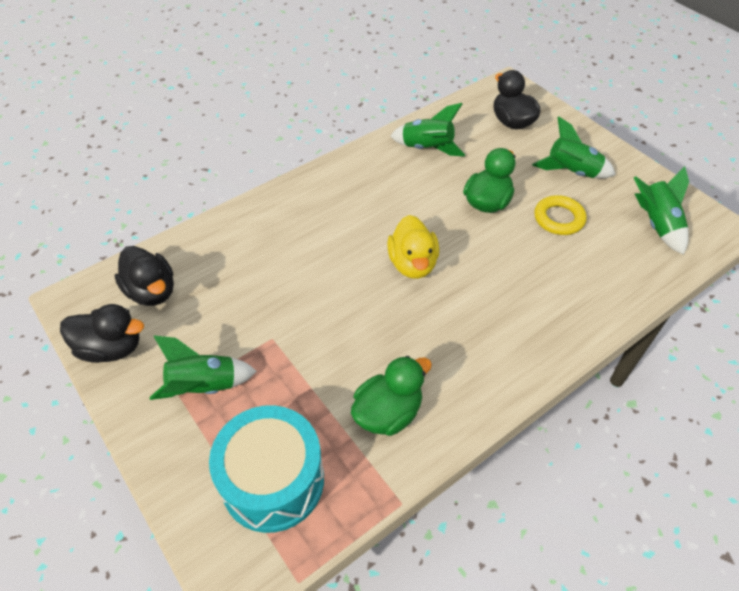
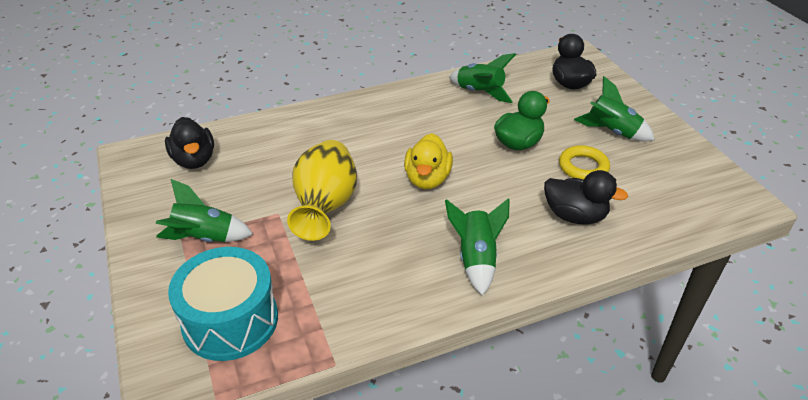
camera: 15 degrees right, 10 degrees down
(111, 348) = (143, 195): black duck -> black duck (575, 216)
(320, 320) = (325, 207): none -> yellow vase
(388, 413) = (354, 290): green duck -> none
(656, 225) = (681, 188): green rocket -> green rocket (476, 259)

